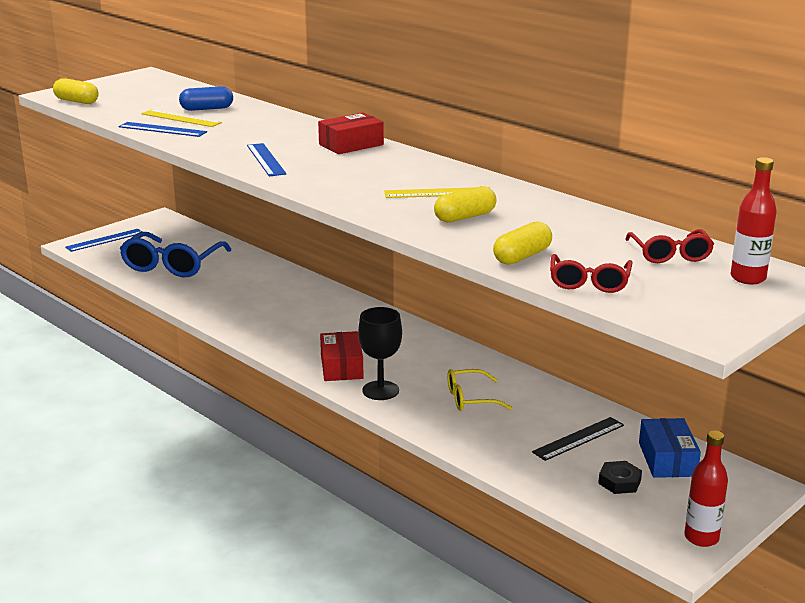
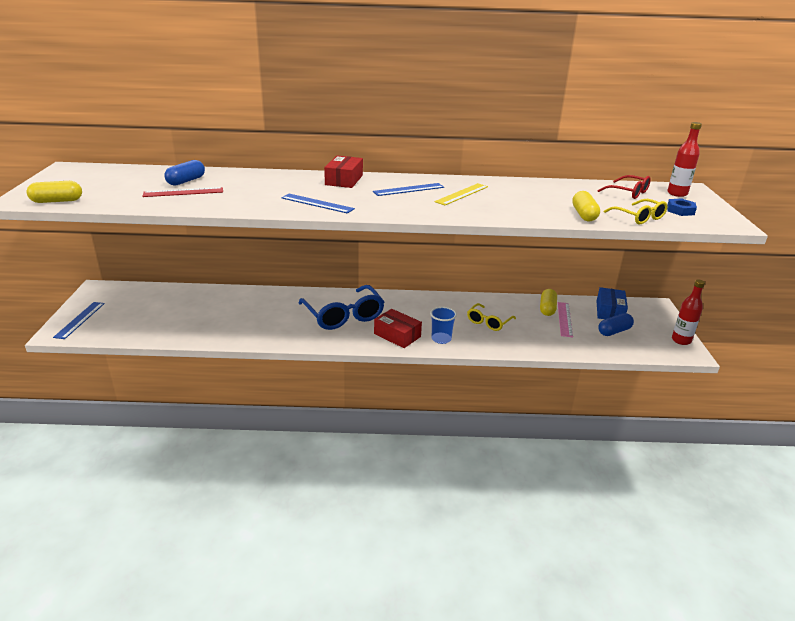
camera: 45 degrees left, 5 degrees up
(162, 129) = (190, 203): blue ruler -> blue ruler (409, 189)
(173, 264) = (170, 317): blue glasses -> blue glasses (343, 315)
(181, 118) = (183, 192): yellow ruler -> red ruler
(380, 390) = (441, 339): black goblet -> blue cup
(465, 217) = (508, 203): yellow capsule -> yellow capsule (547, 308)
(578, 438) = (564, 319): black ruler -> pink ruler
(589, 282) = (638, 217): red glasses -> yellow glasses
(619, 482) = (614, 331): black nut -> blue capsule
(667, 459) = (610, 311): blue box -> blue box turned 60 degrees clockwise
(680, 296) = (680, 210): none -> blue nut

